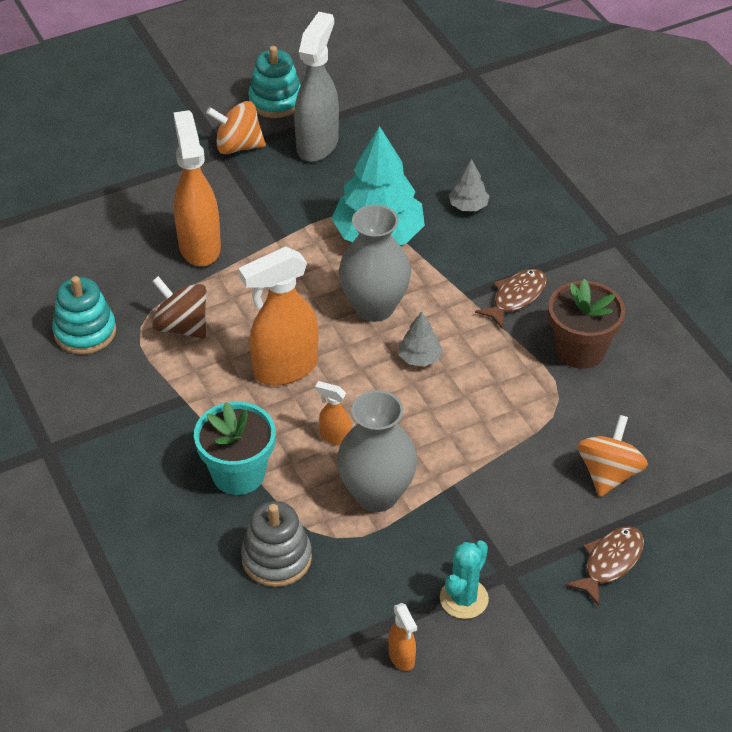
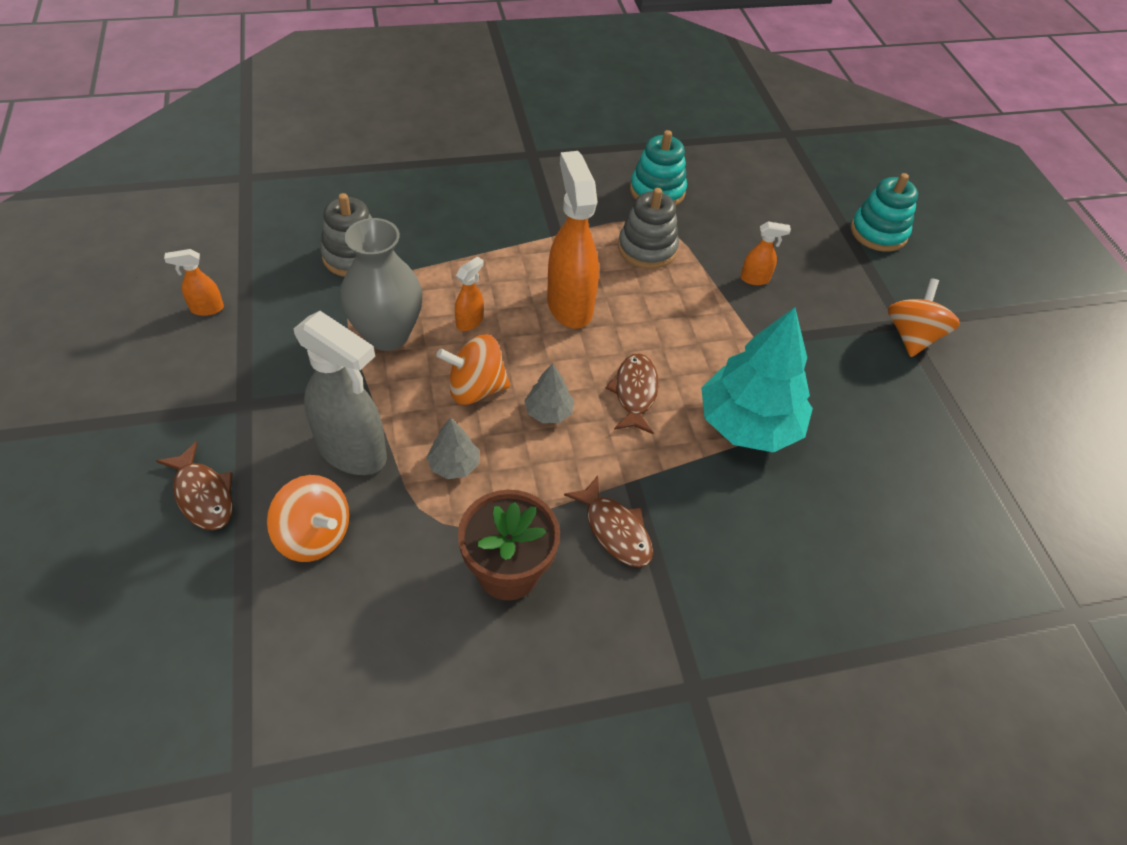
camera: 100 degrees right, 5 degrees up
(182, 326) = (647, 249): brown spinning top -> grey stacking toy
(199, 246) = (755, 279): orange spray bottle -> orange spray bottle, size x0.46
(238, 474) = (456, 251): turquoise flower pot -> none
(276, 101) = (995, 385): turquoise stacking toy -> turquoise stacking toy (878, 232)
(317, 144) = (914, 405): grey spray bottle -> grey spray bottle (353, 452)
(374, 307) = (634, 393): grey vase -> brown fish
(415, 412) = (475, 388): none -> orange spinning top
(464, 599) = (237, 365): turquoise cactus -> none
(468, 206) = (789, 528): grey tree -> grey tree (454, 465)

